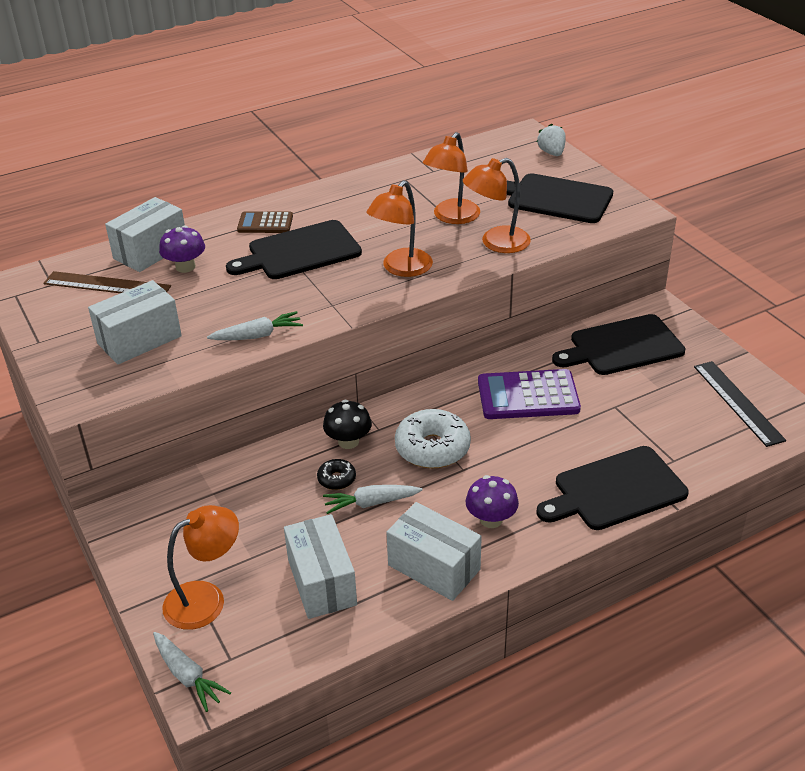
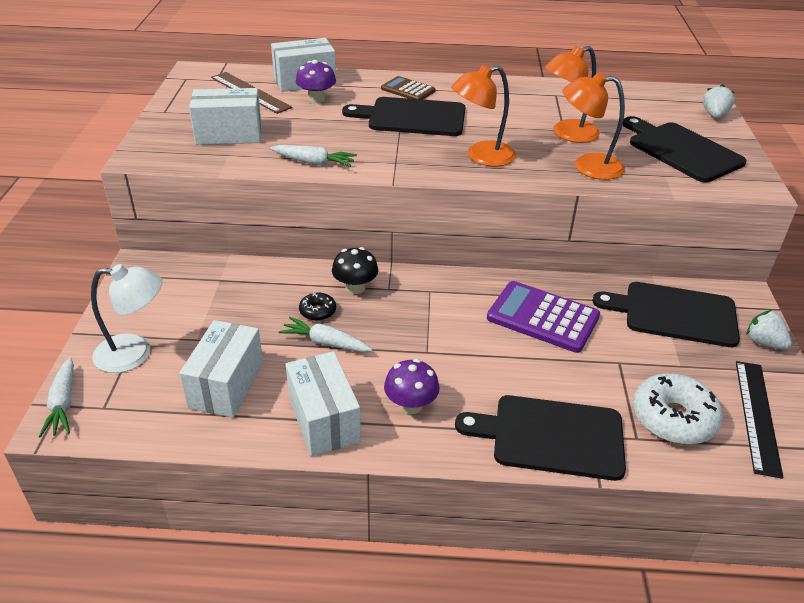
camera: 30 degrees right, 0 degrees up
(206, 599) = (135, 353): orange lamp -> white lamp
(432, 448) = (417, 323): white donut -> white donut (673, 418)
(700, 341) = (764, 342): none -> white strawberry

